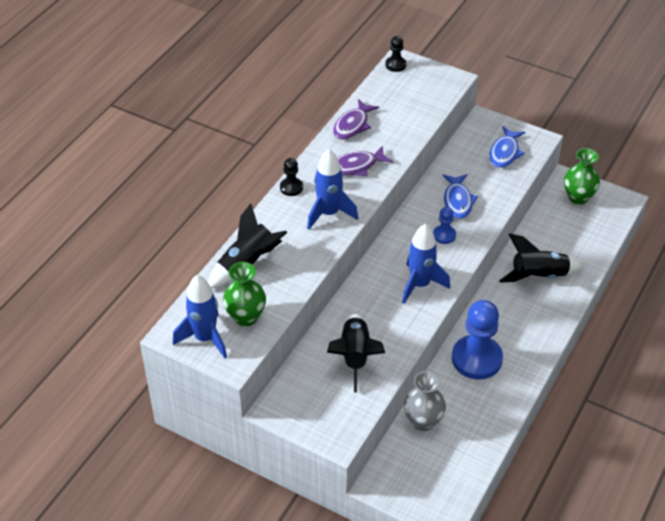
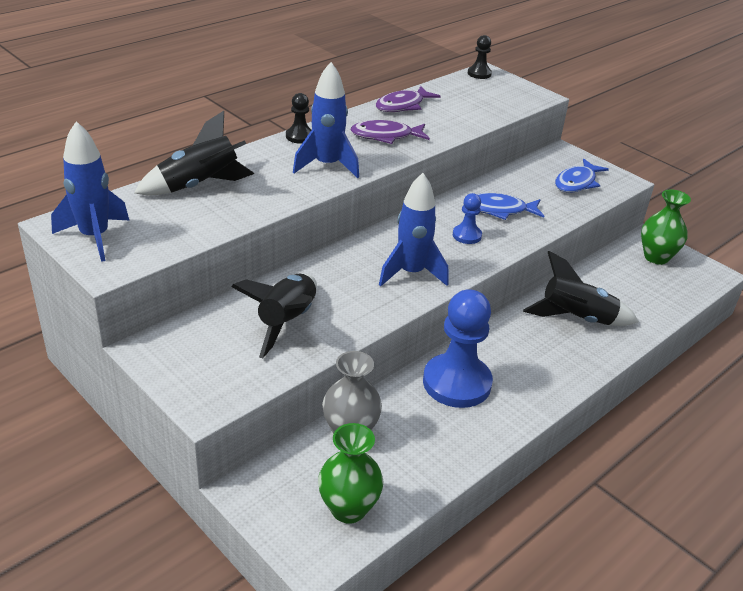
camera: 15 degrees right, 10 degrees down
(246, 317) = (159, 230): green vase -> green vase (348, 509)
(458, 201) = (499, 210): blue fish -> blue fish turned 75 degrees clockwise

